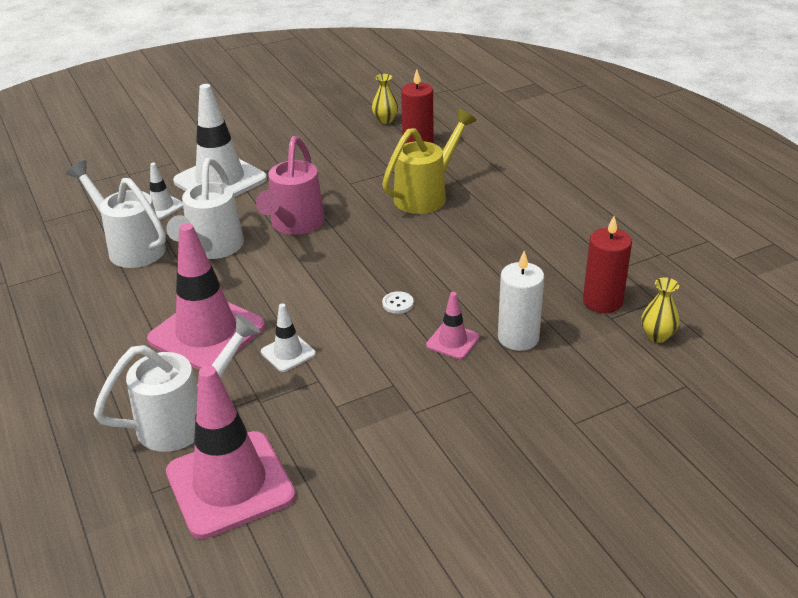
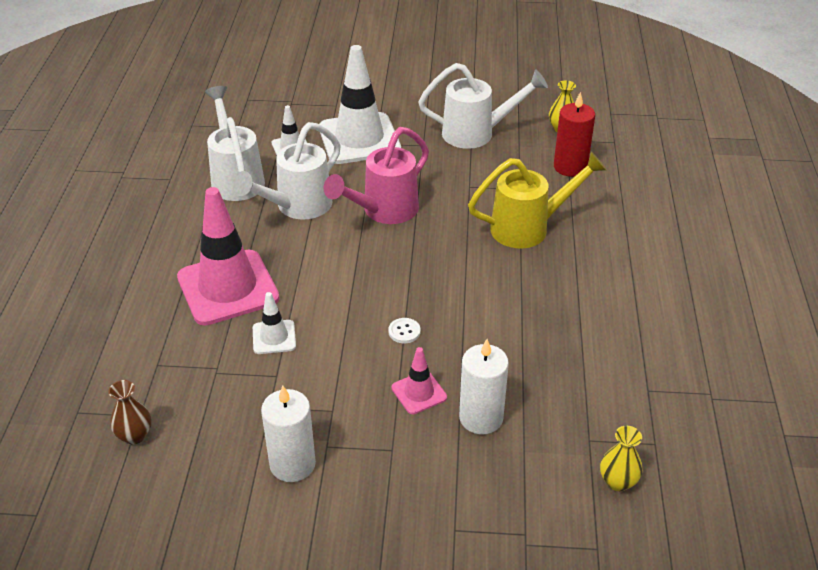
camera: 30 degrees right, 5 degrees up
(185, 419) = (149, 360): white watering can -> white watering can (477, 133)
(230, 484) = (135, 435): pink traffic cone -> brown vase
(399, 439) = (292, 464): none -> white candle
(602, 301) = (597, 418): red candle -> none

